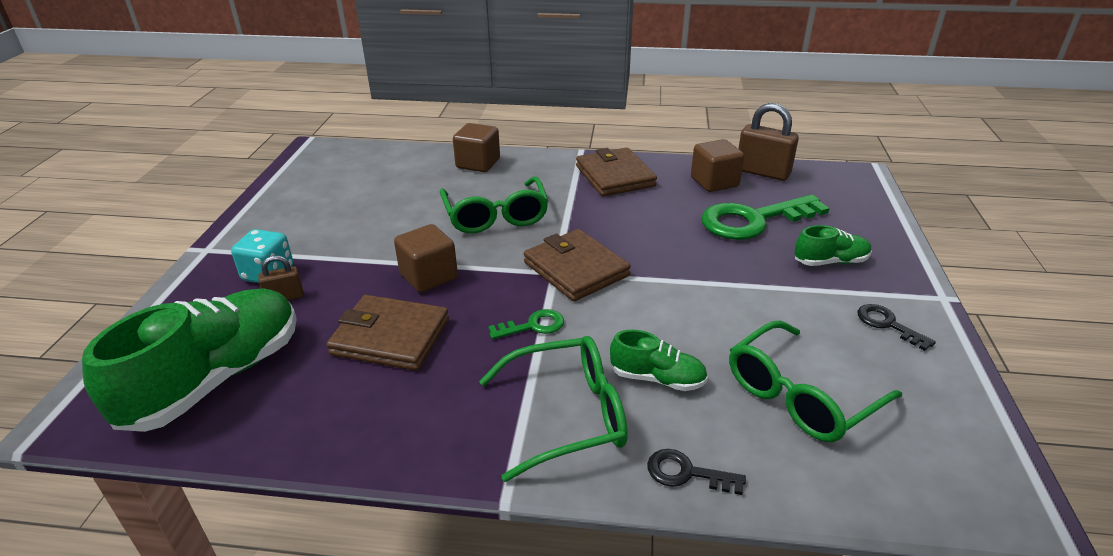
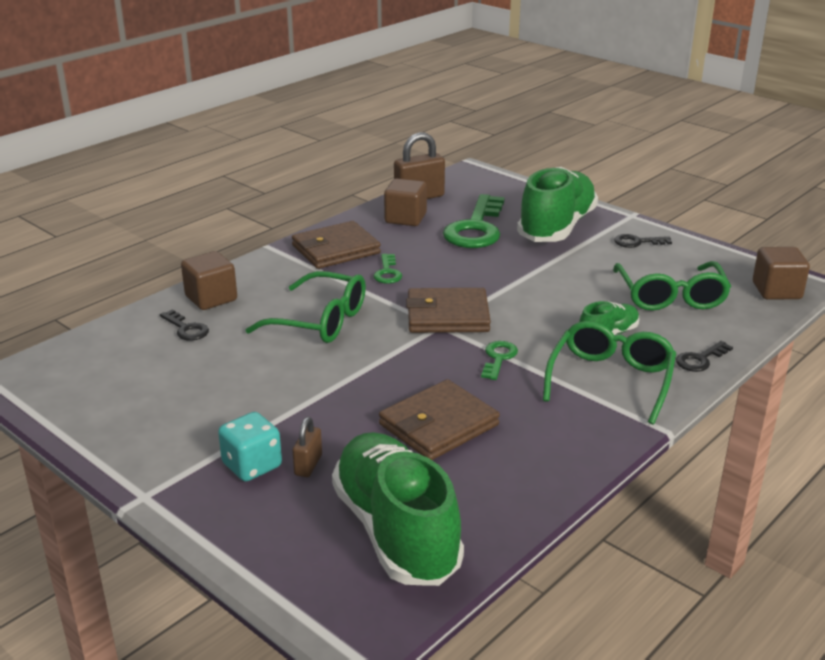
camera: 55 degrees left, 5 degrees down
(426, 173) = (186, 329): none -> black key
(428, 276) = (372, 381): brown cube -> brown cube (776, 291)
(610, 212) = (387, 272): none -> green key
(615, 176) = (336, 249): brown wallet -> brown wallet turned 45 degrees counterclockwise
(830, 262) = (557, 228): green shoe -> green shoe, size x2.09

